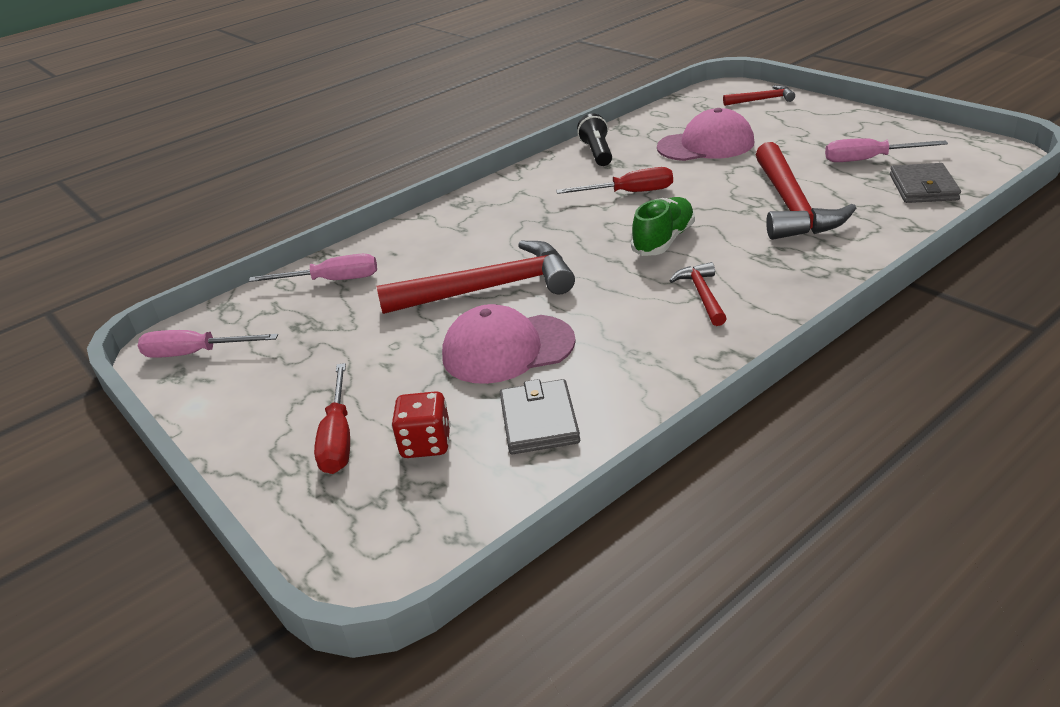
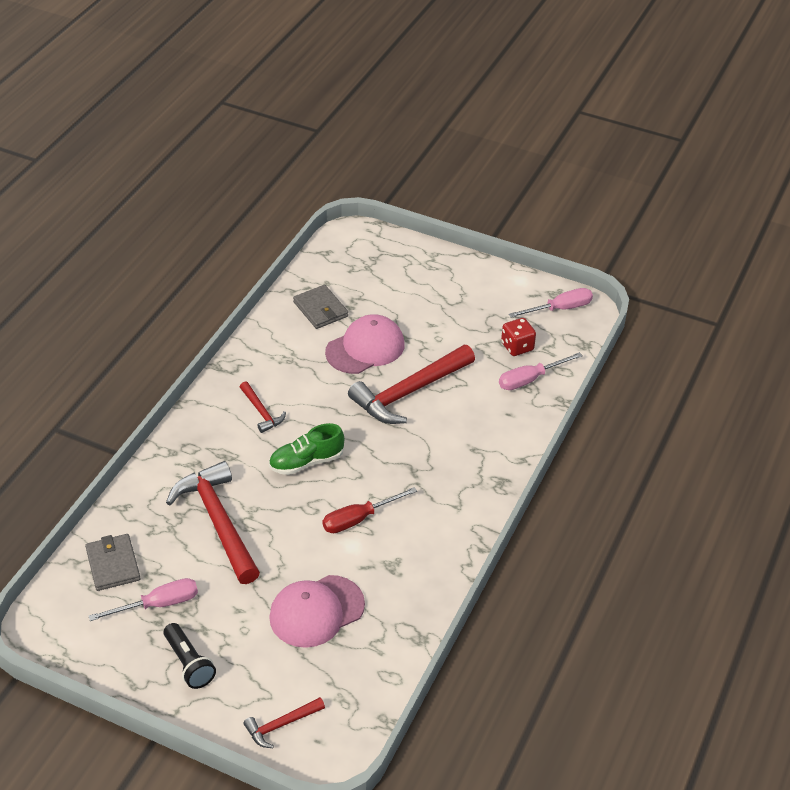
camera: 150 degrees right, 10 degrees up
(338, 438) = (420, 280): red screwdriver -> none
(426, 444) = (371, 286): red dice -> red dice (517, 347)
(597, 153) = (419, 581): black flashlight -> black flashlight (189, 663)
(664, 240) = (306, 462): green shoe -> green shoe turned 60 degrees clockwise

